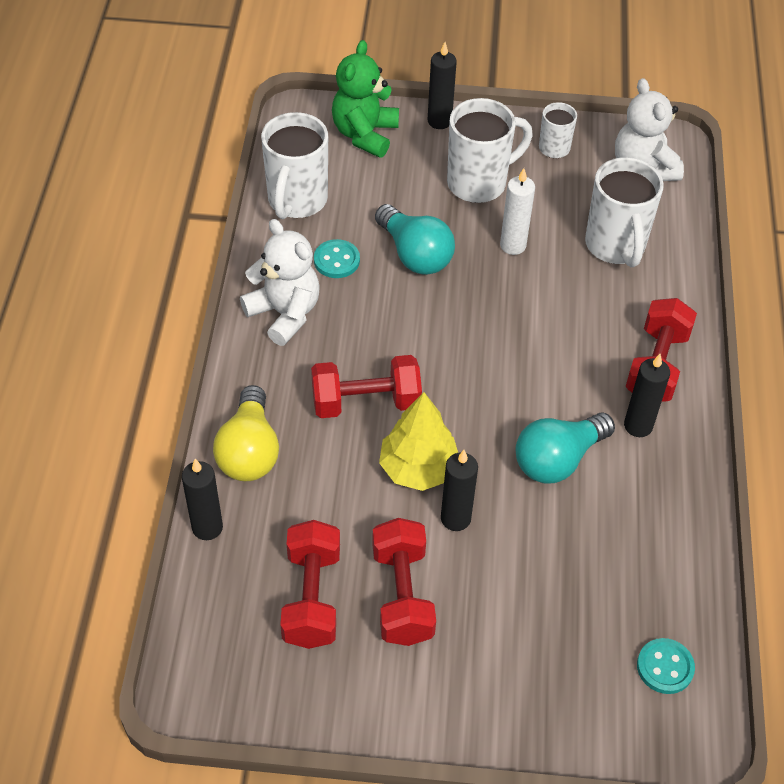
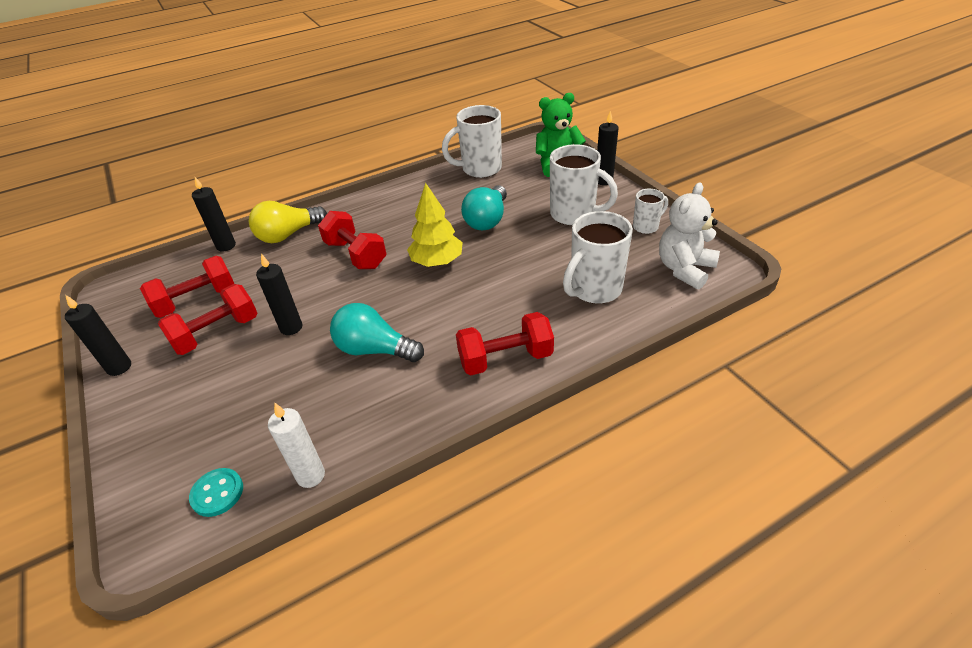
camera: 60 degrees right, 10 degrees down
(284, 313) = (395, 201): white teddy bear -> none
(336, 260) = (452, 199): turquoise button -> none
(418, 468) = (320, 295): yellow tree -> yellow tree (437, 262)
(513, 245) = (539, 249): white candle -> white candle (311, 475)
(638, 426) = (439, 375): black candle -> black candle (119, 367)

